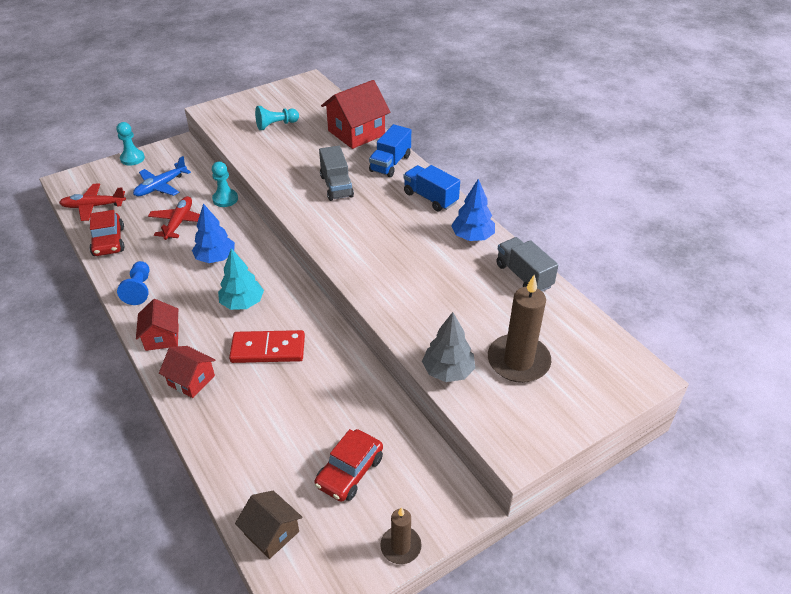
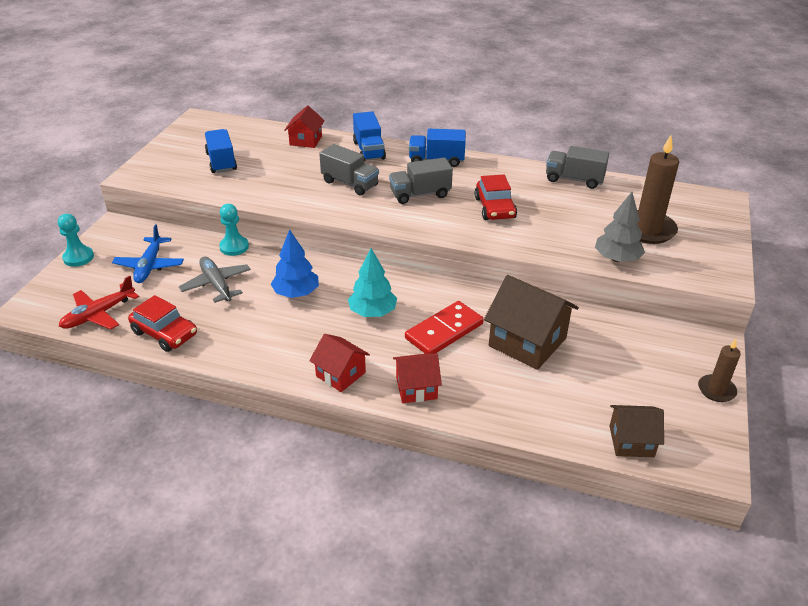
camera: 40 degrees left, 5 degrees down
(139, 289) = (260, 352): blue pawn -> none
(179, 222) = (216, 284): red plane -> grey plane
(276, 125) = (221, 162): turquoise pawn -> blue truck
(313, 398) = (527, 342): none -> brown house
(349, 471) = (621, 370): red car -> red car (494, 208)
(356, 133) = (305, 140): red house -> red house, size x0.59
(374, 222) = (420, 194): none -> grey truck
(472, 237) = (505, 172): blue tree -> none

